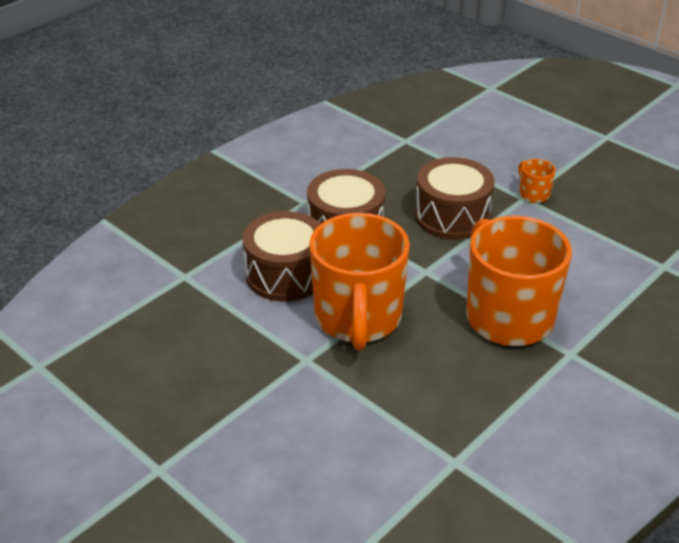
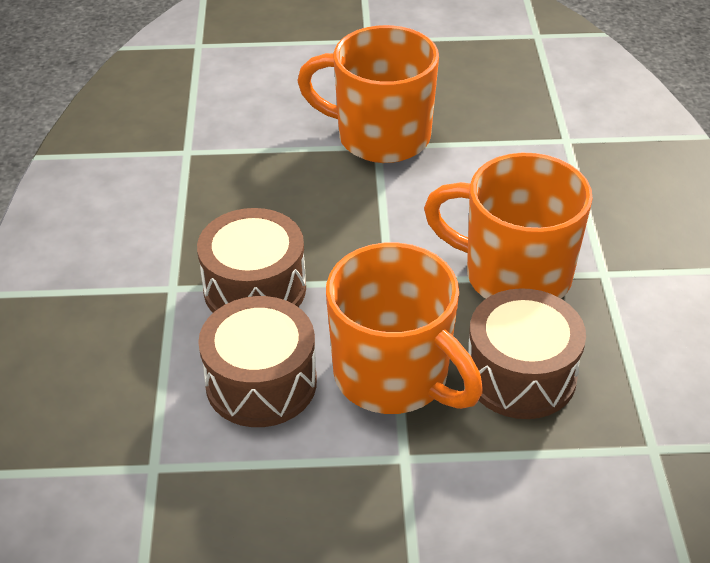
camera: 45 degrees left, 5 degrees up
(452, 216) = (338, 206): brown drum -> brown drum (520, 375)
(533, 194) = (380, 137): orange mug -> orange mug, size x2.48

